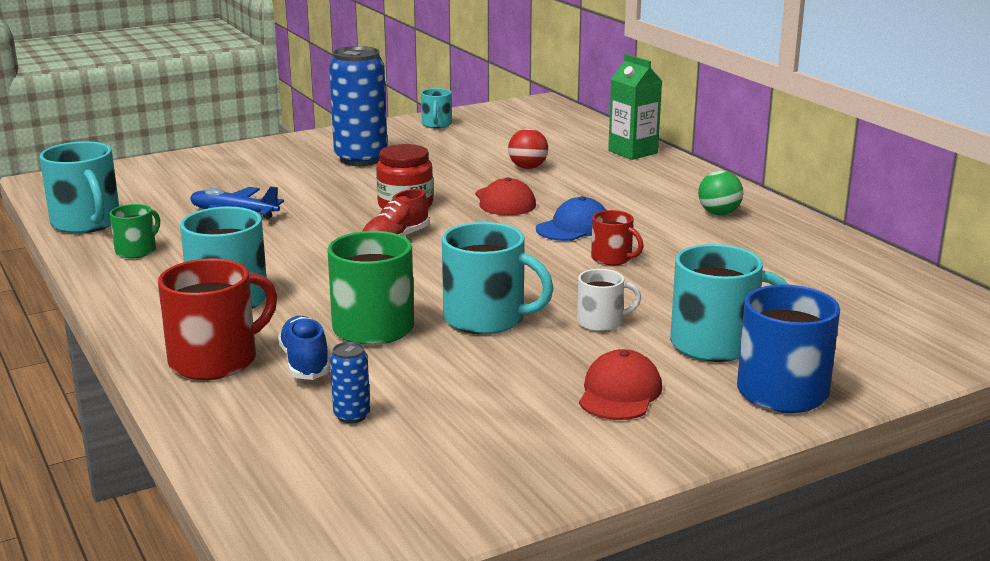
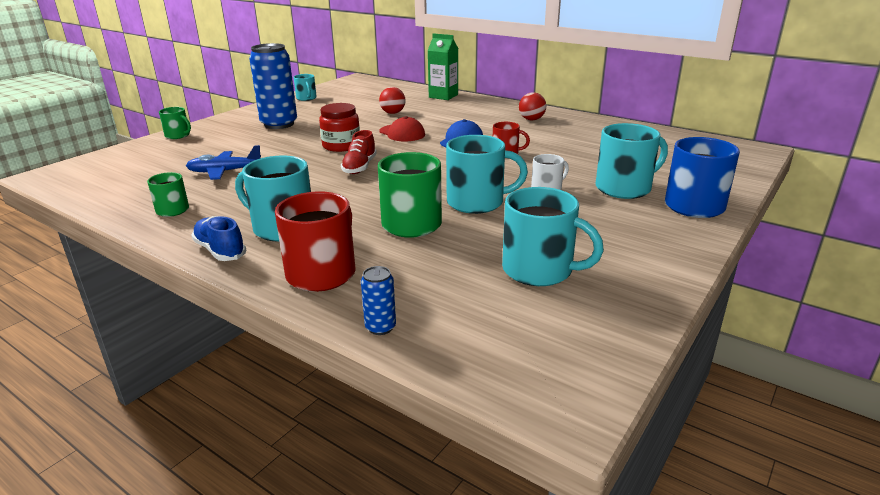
camera: 25 degrees left, 5 degrees up
(86, 223) = (109, 198): turquoise mug -> turquoise mug (539, 270)
(228, 154) = (178, 135): none -> green mug
(305, 363) = (392, 259): blue shoe -> blue shoe (220, 251)
(352, 416) = (468, 286): blue can -> blue can (380, 327)
(620, 393) = (612, 228): red cap -> none
(719, 213) = (531, 119): green ball -> red ball

